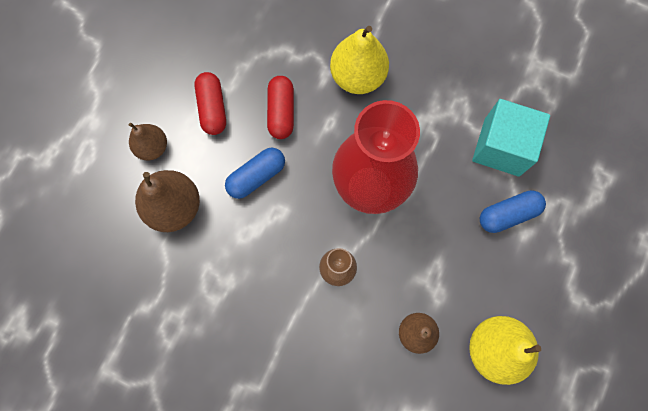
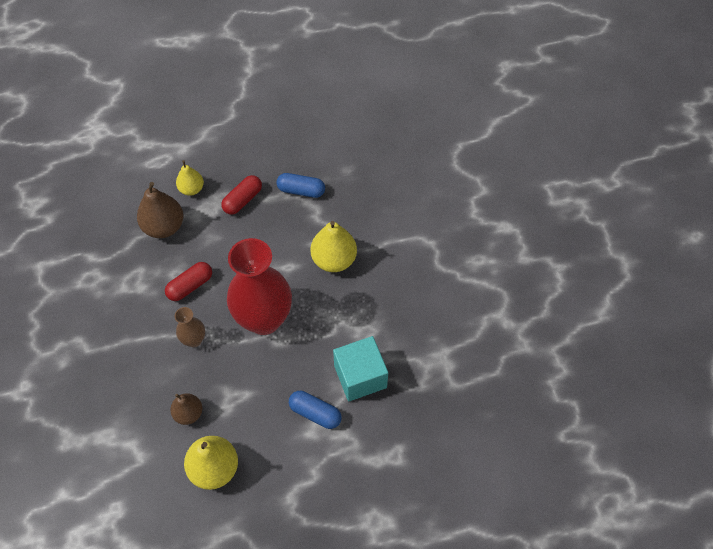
camera: 50 degrees right, 15 degrees down
(152, 147) = (191, 189): brown pear -> yellow pear
(256, 176) = (219, 254): blue capsule -> blue capsule (301, 190)
(281, 112) = (272, 236): red capsule -> red capsule (190, 286)

